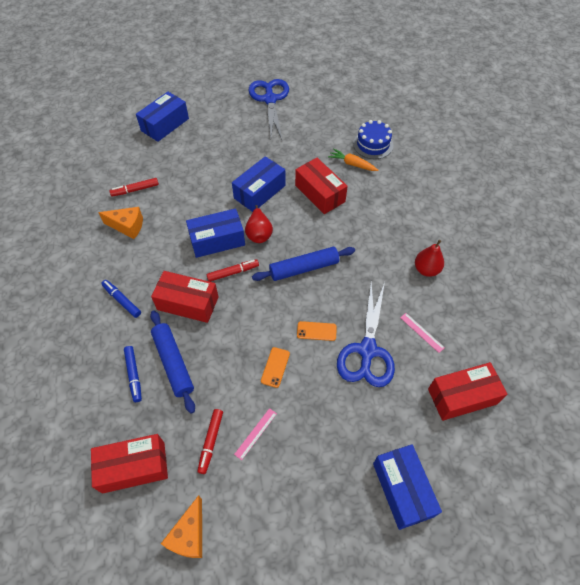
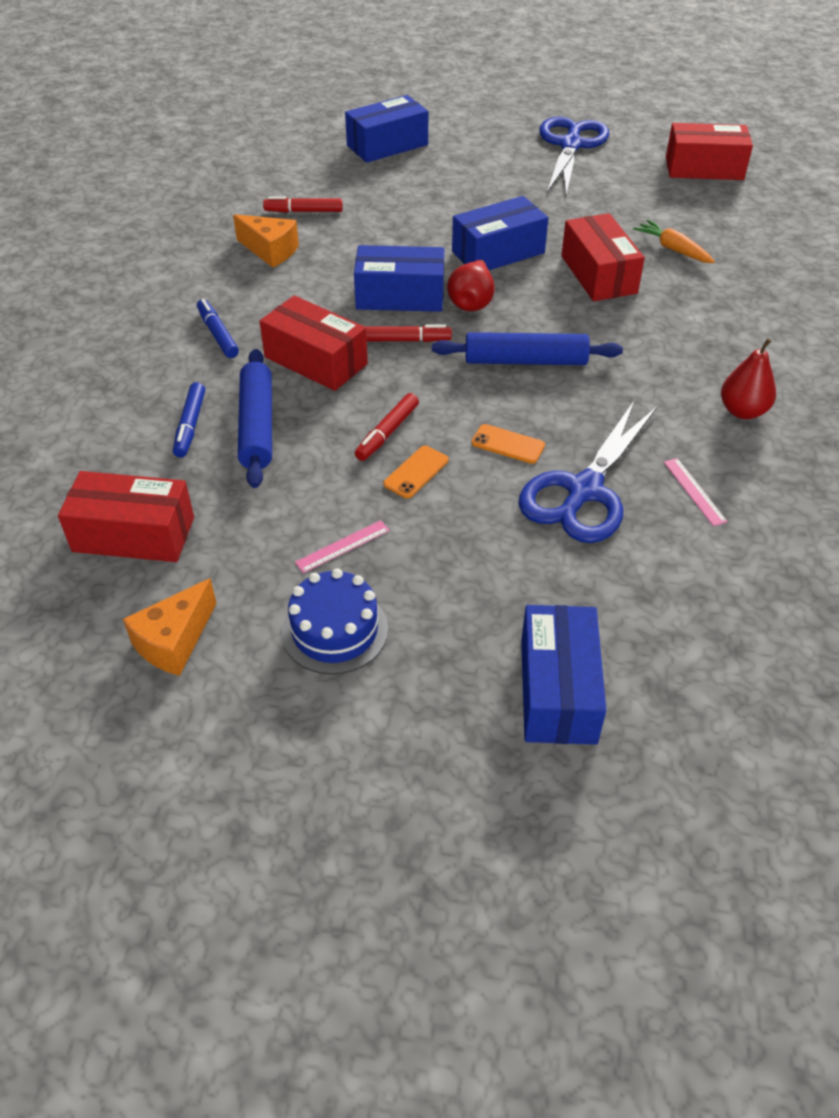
camera: 20 degrees right, 10 degrees down
(211, 442) = (266, 537): red marker -> red marker (387, 433)
(373, 144) = (722, 231): blue cake -> blue cake (335, 630)
(462, 396) = (729, 596): red box -> red box (704, 168)

